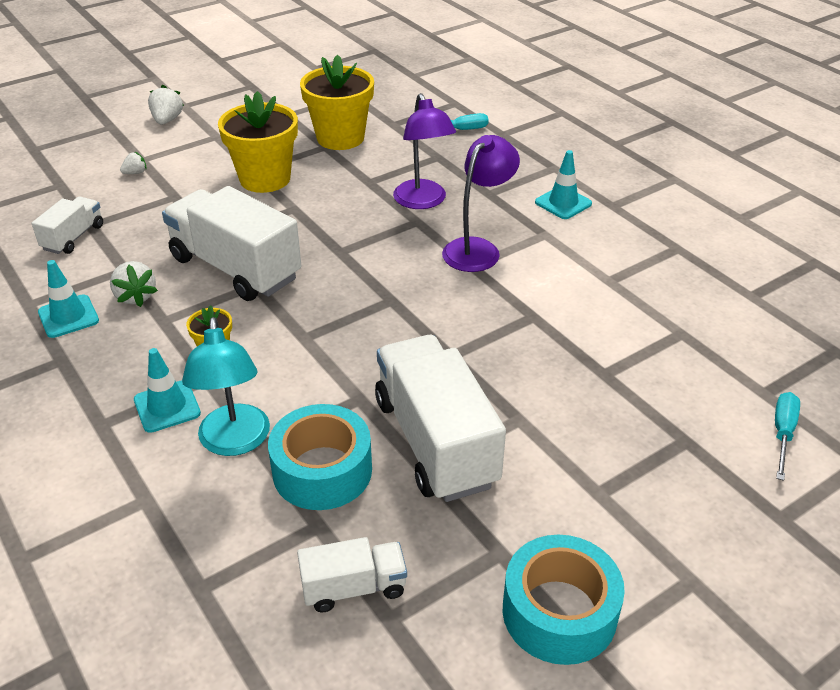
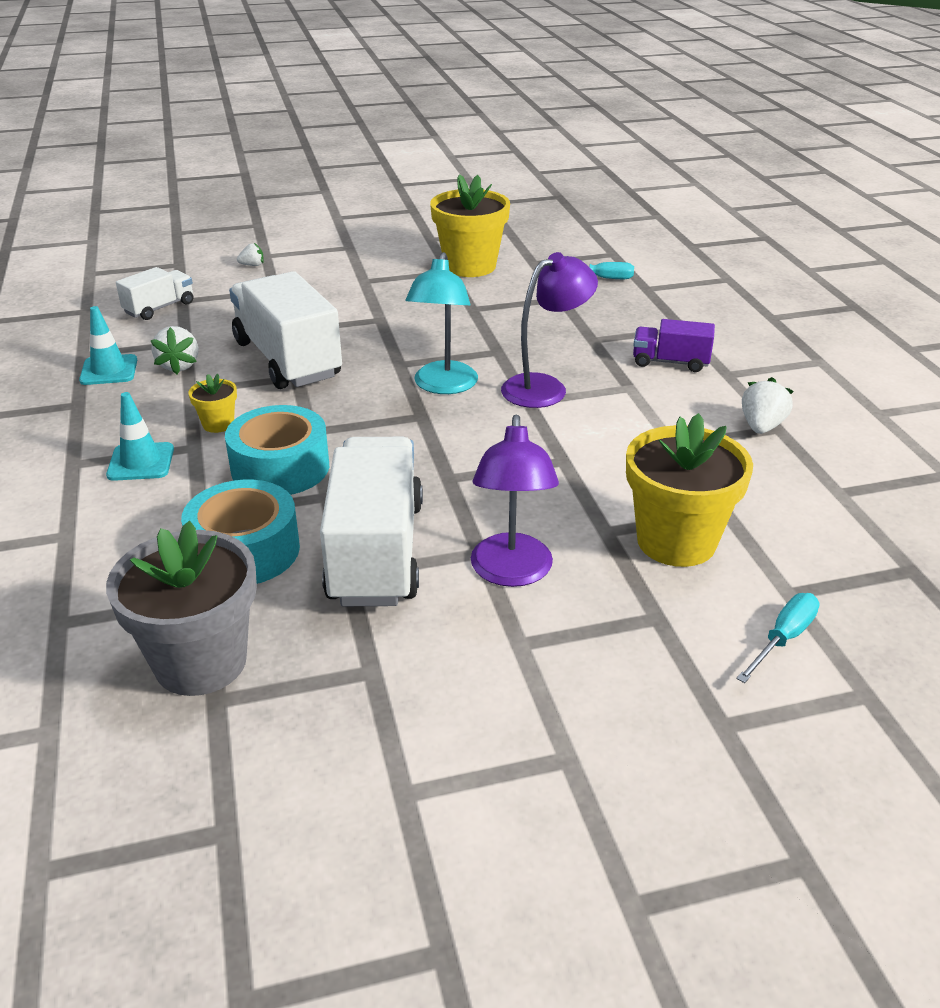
camera: 20 degrees right, 5 degrees down
(167, 120) = (312, 227): white strawberry -> white strawberry (761, 426)
(235, 442) = (180, 506): turquoise lamp -> turquoise lamp (443, 386)
(265, 179) = (370, 289): yellow flower pot -> yellow flower pot (676, 541)
(354, 588) = (201, 662): white truck -> grey flower pot
(423, 201) = (516, 335): purple lamp -> purple lamp (511, 573)
(559, 612) = (395, 745): turquoise tape -> turquoise tape (280, 468)
(563, 203) = (670, 362): turquoise traffic cone -> purple truck

